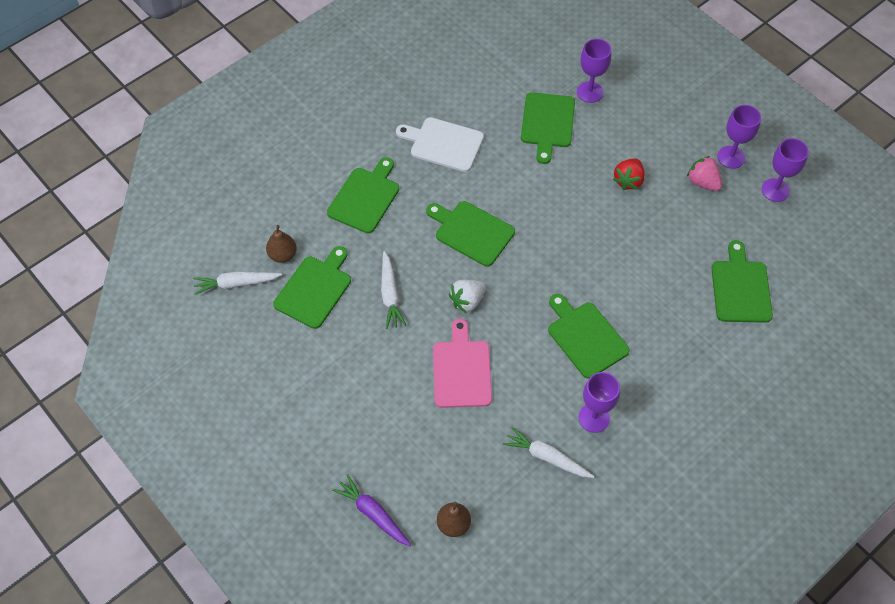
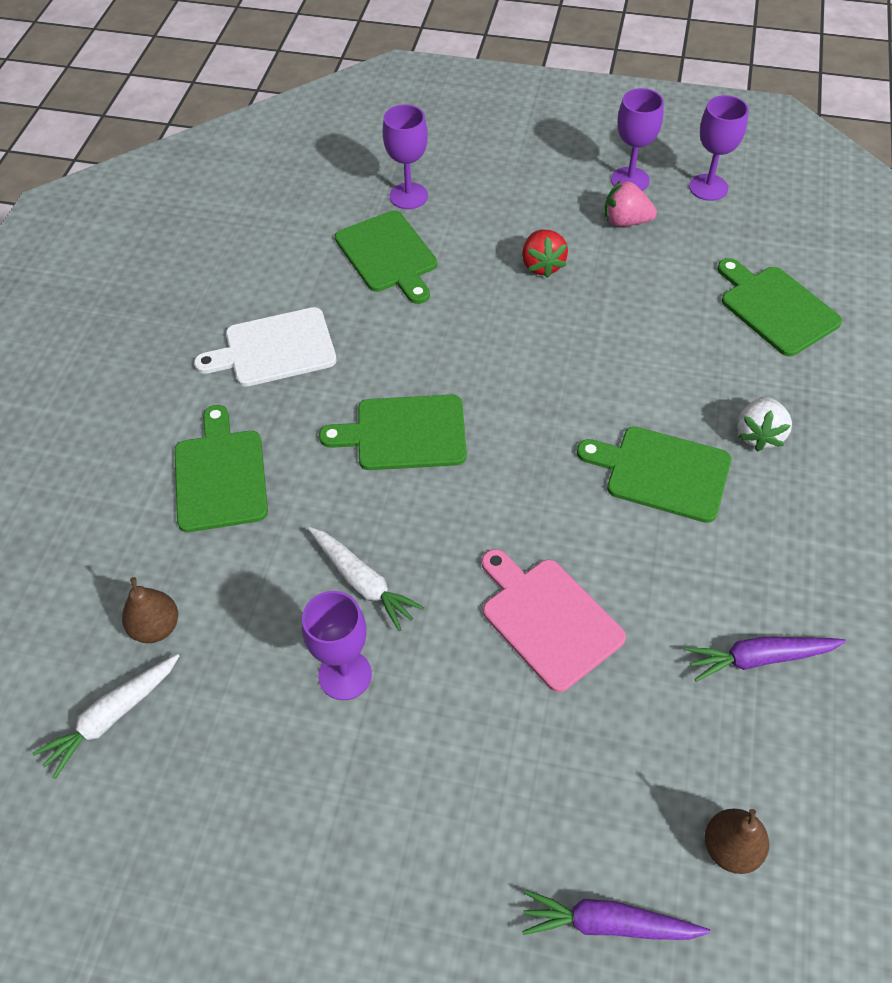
camera: 35 degrees left, 5 degrees down
(314, 289) = (244, 645): green cutting board -> none
(467, 301) = (475, 523): white strawberry -> white strawberry (758, 435)
(546, 457) = (759, 658): white carrot -> purple carrot
(594, 418) = (766, 565): purple goblet -> purple goblet (345, 675)

